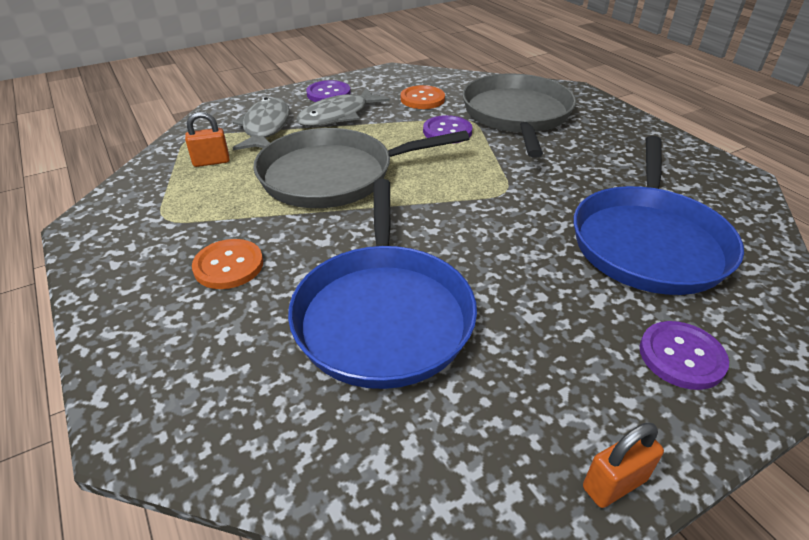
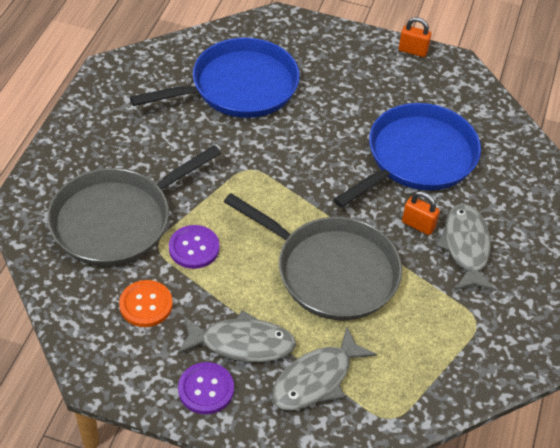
camera: 135 degrees left, 10 degrees up
(211, 162) = (399, 364): orange padlock -> orange padlock (418, 225)
(228, 266) = (466, 247): orange button -> grey fish
(681, 356) = (323, 52): purple button -> none

